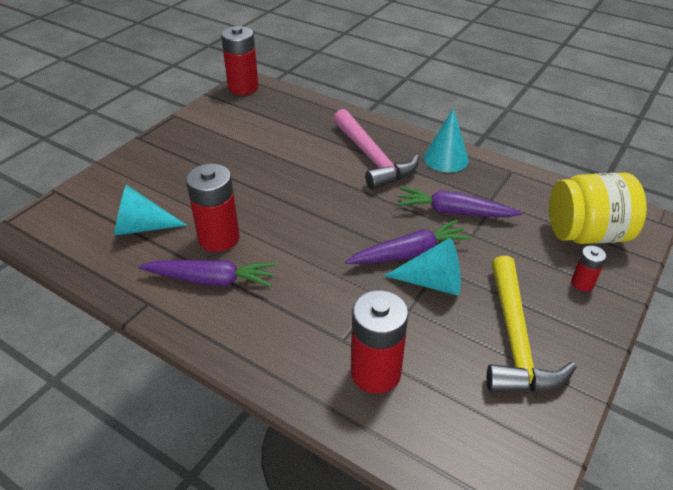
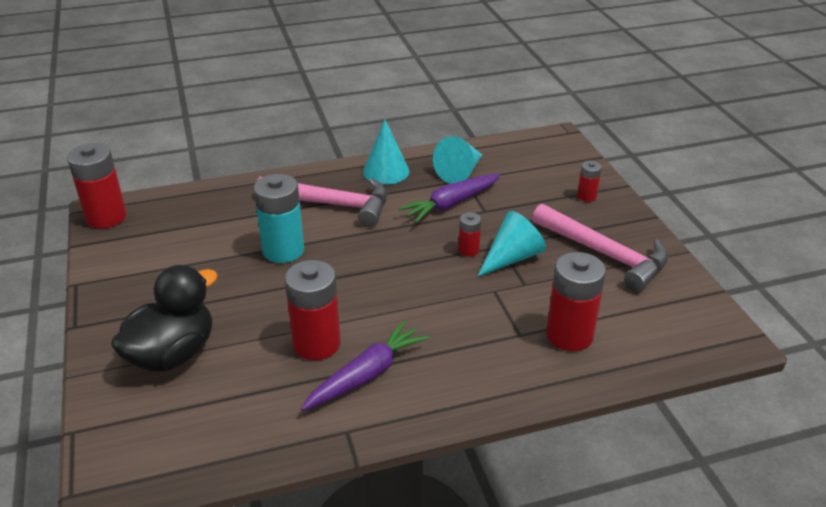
camera: 50 degrees left, 5 degrees down
(142, 227) = (231, 388): turquoise cone -> turquoise cone (460, 172)
(149, 186) = (172, 354): none -> black duck
(296, 168) = (283, 250): none -> turquoise battery
(409, 253) = (468, 250): purple carrot -> red battery
(515, 339) = (604, 254): yellow hammer -> pink hammer
(586, 234) = (545, 165): yellow jar -> none

